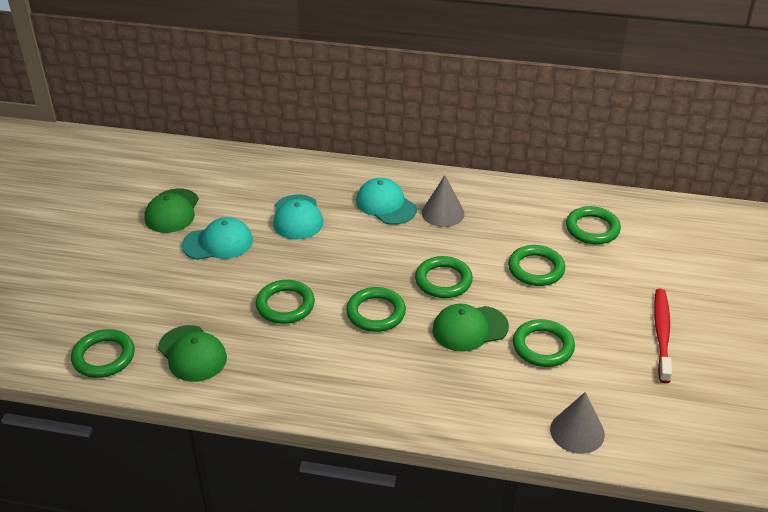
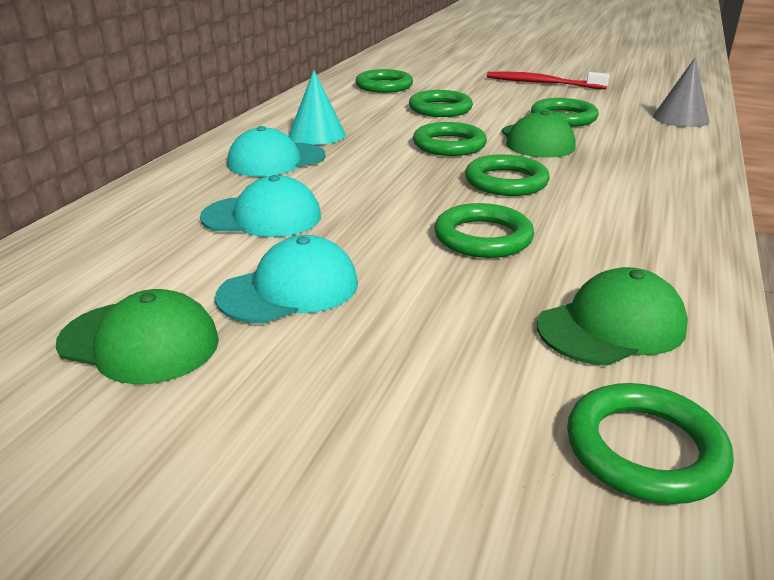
camera: 80 degrees left, 10 degrees down
(218, 243) = (289, 289): turquoise cap -> turquoise cap turned 60 degrees clockwise
(443, 213) = (317, 135): grey cone -> turquoise cone

